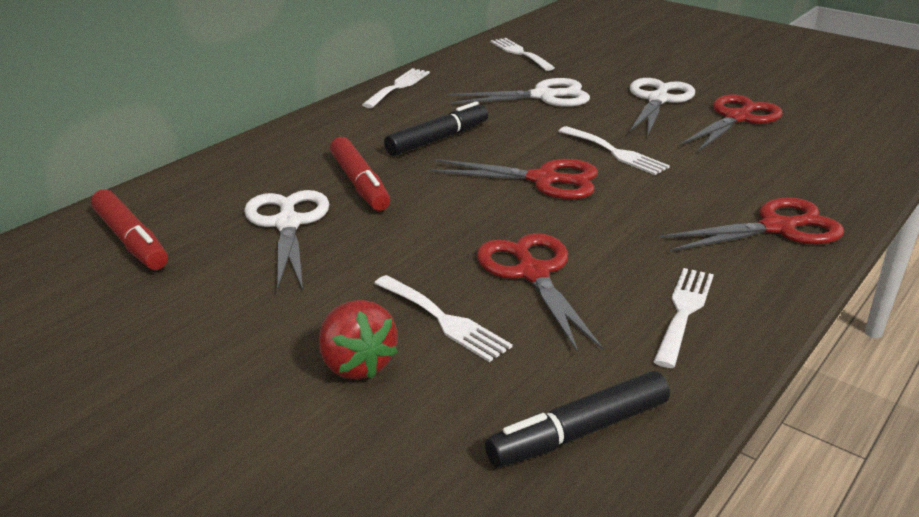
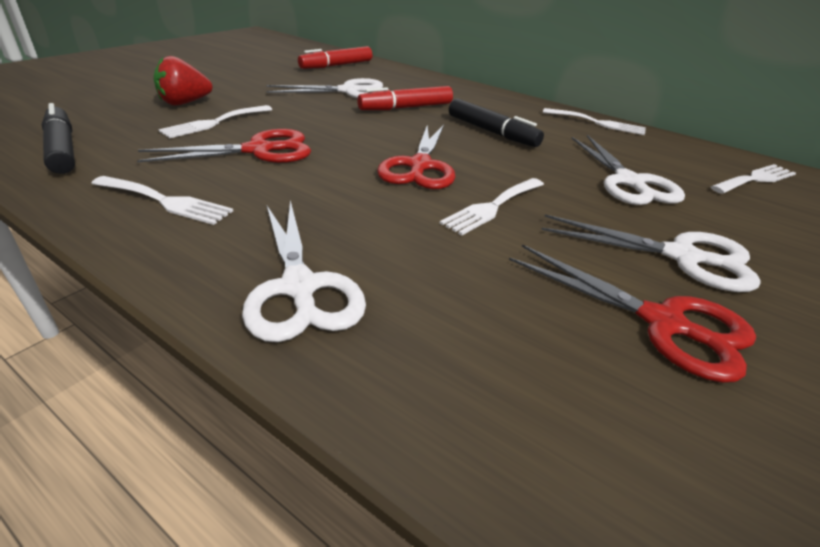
camera: 85 degrees right, 5 degrees up
(777, 228) = (300, 287): red scissors -> white scissors

